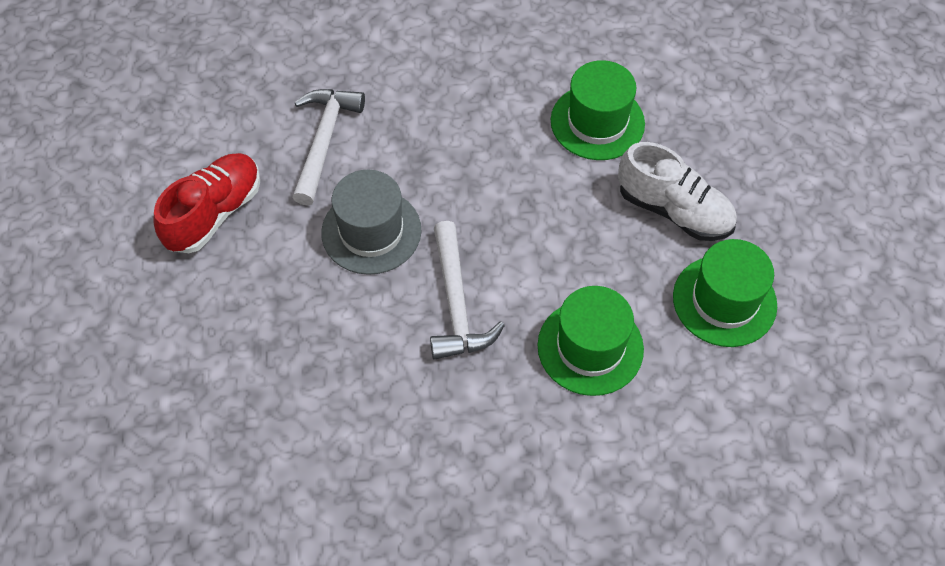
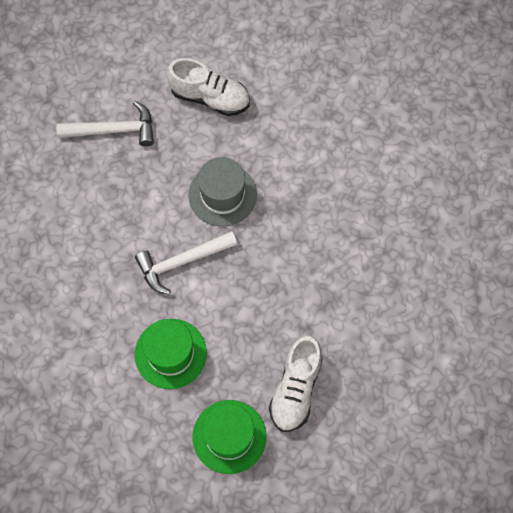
camera: 75 degrees right, 10 degrees up
(214, 213) = (210, 97): red shoe -> white shoe
(324, 140) = (286, 144): white hammer -> white hammer (114, 130)
(597, 122) = (358, 320): green hat -> none

